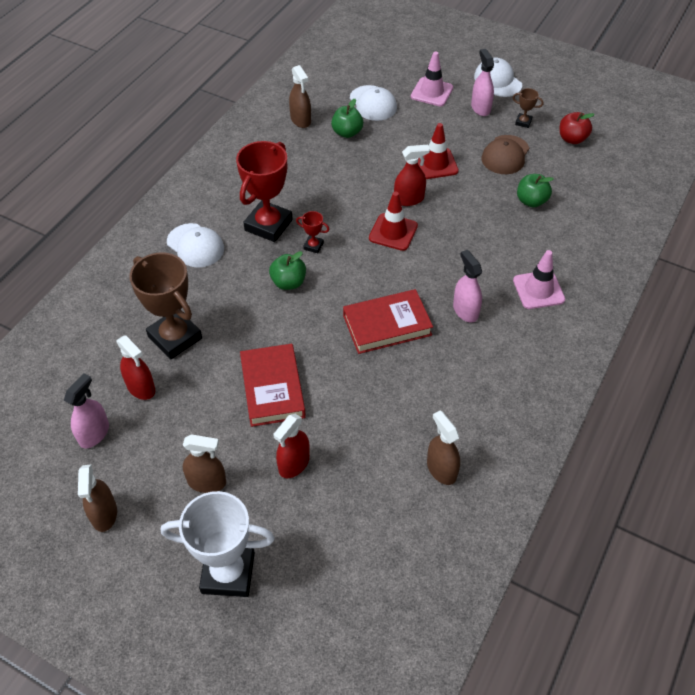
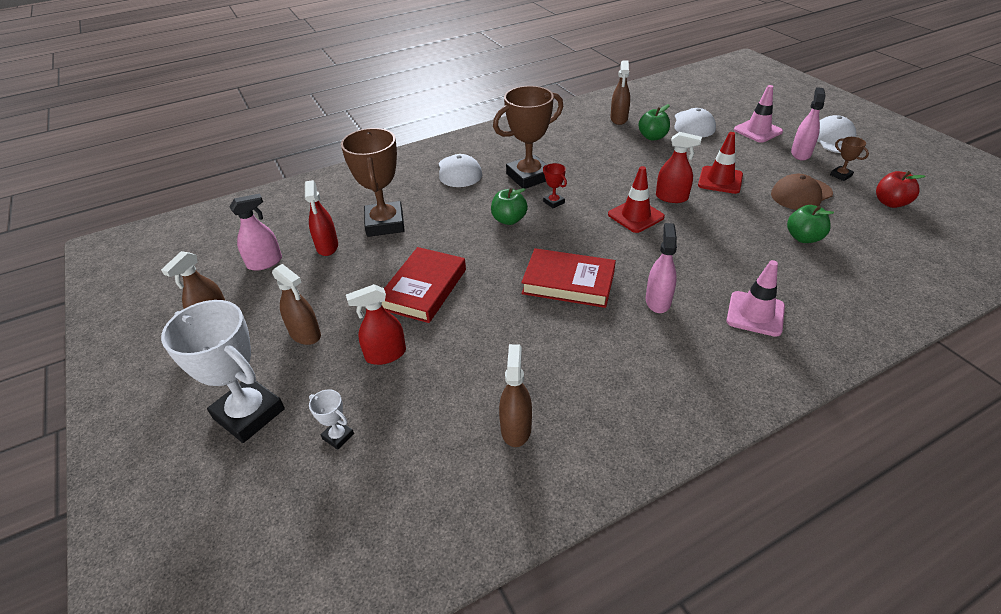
camera: 35 degrees right, 10 degrees down
(268, 225) = (529, 176): red trophy -> brown trophy
(318, 548) = (338, 436): none -> white trophy

